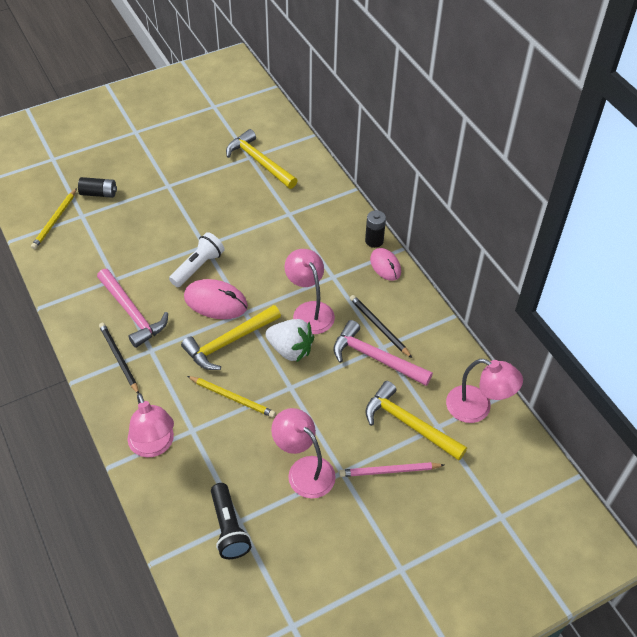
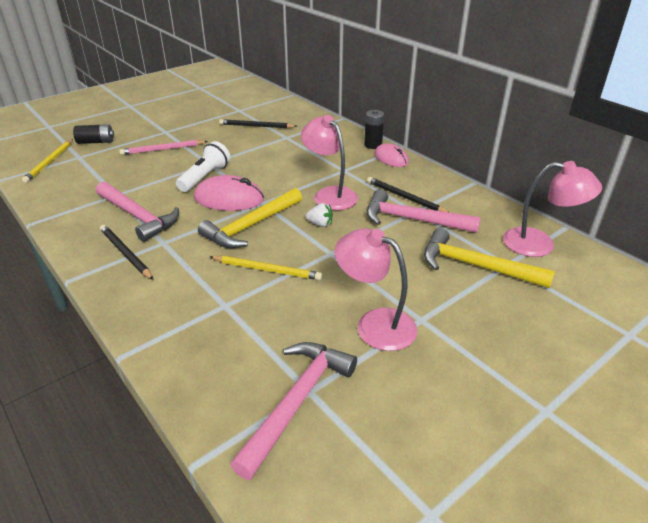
camera: 10 degrees left, 15 degrees down
(154, 446) = (178, 327): pink lamp -> none
(229, 528) = (297, 401): black flashlight -> pink hammer
(259, 161) = (249, 111): yellow hammer -> none
(262, 190) = (256, 126): none -> black pencil
(290, 349) = (320, 224): white strawberry -> white strawberry, size x0.51
(389, 471) = (476, 310): pink pencil -> pink pencil (162, 149)

